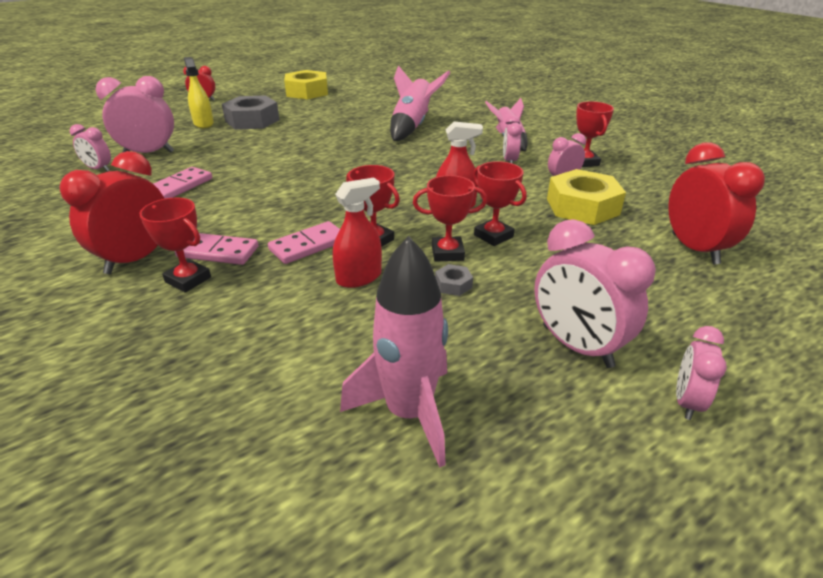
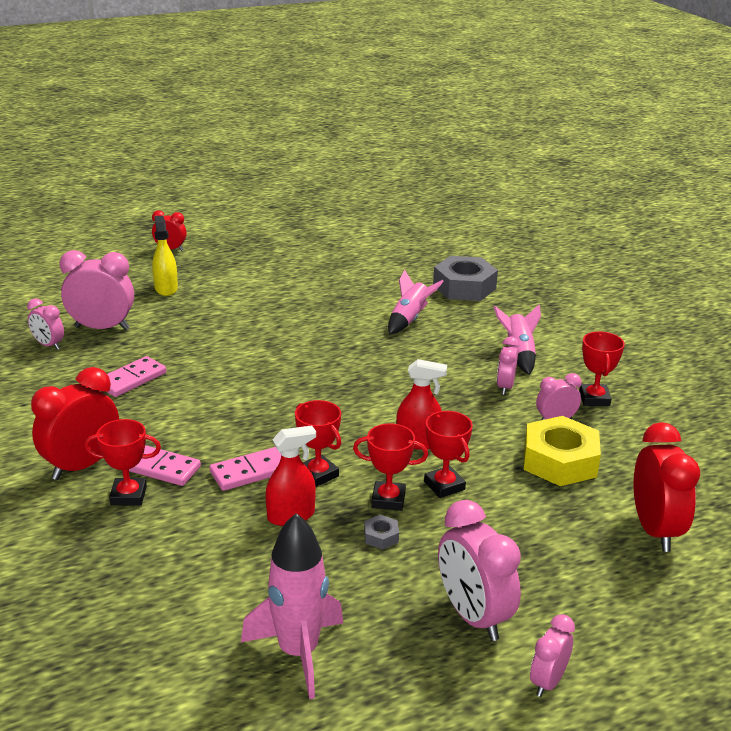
camera: 10 degrees right, 5 degrees down
(188, 280) = (128, 496): red trophy -> red trophy turned 45 degrees counterclockwise
(252, 120) = (222, 289): grey nut -> grey nut (464, 287)
(307, 92) = (297, 247): yellow nut -> none
(412, 126) = (409, 319): pink rocket -> pink rocket, size x0.66

